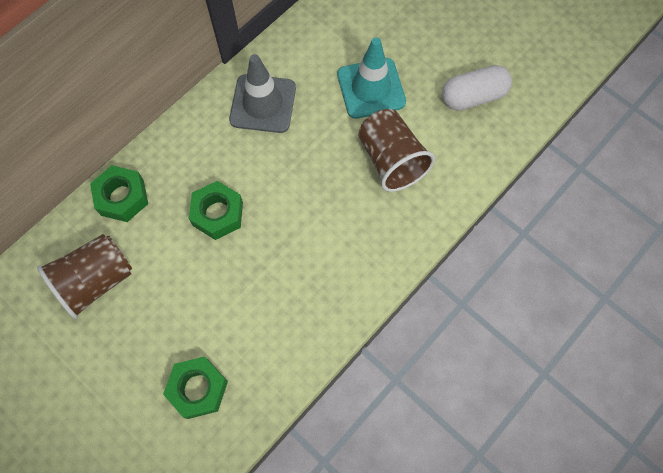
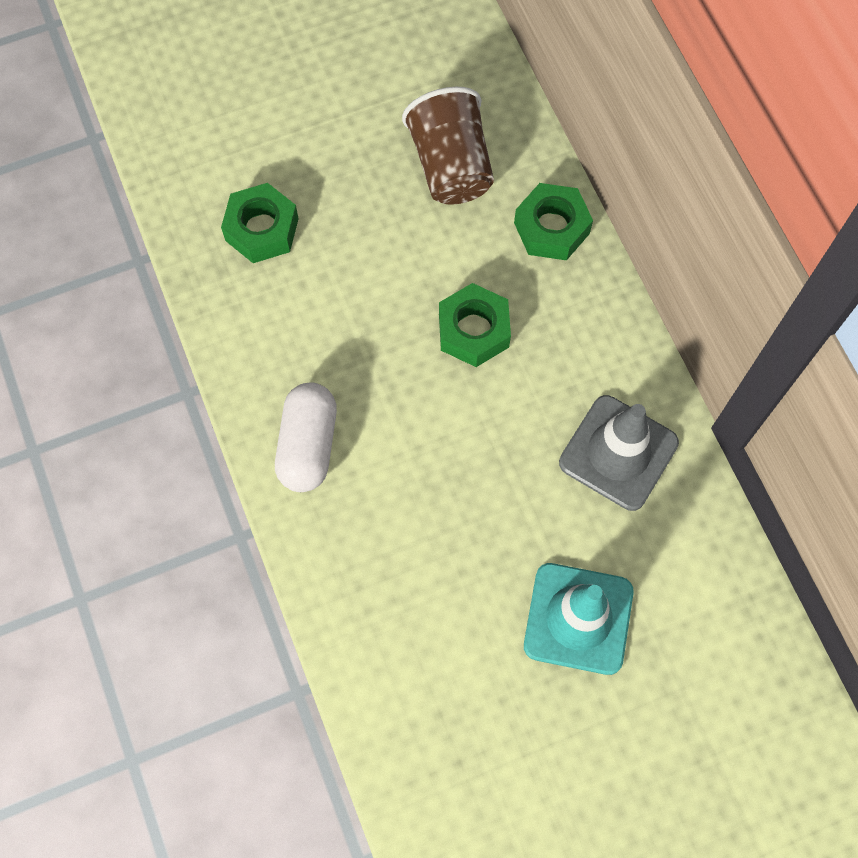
camera: 115 degrees right, 0 degrees up
(391, 160) = (445, 589): brown cup -> none
(473, 97) = (495, 770): white capsule -> white capsule (308, 445)

